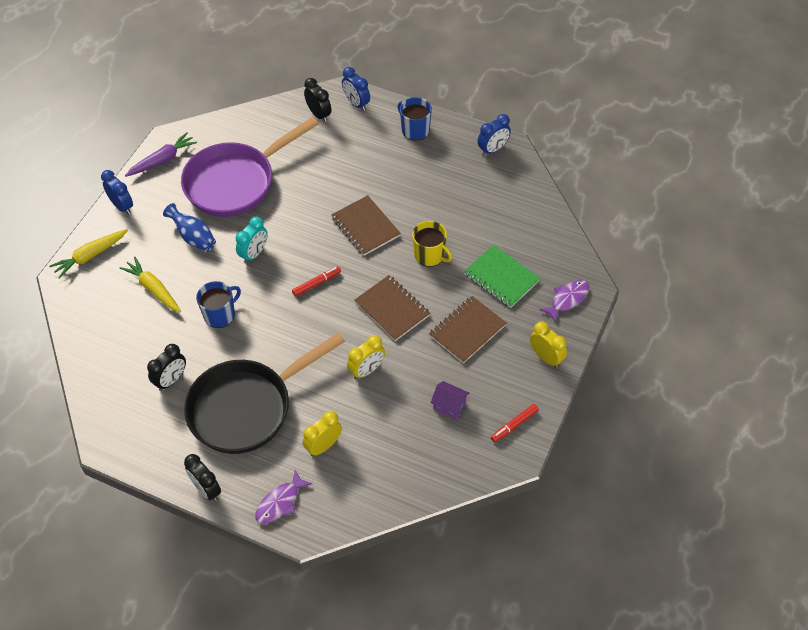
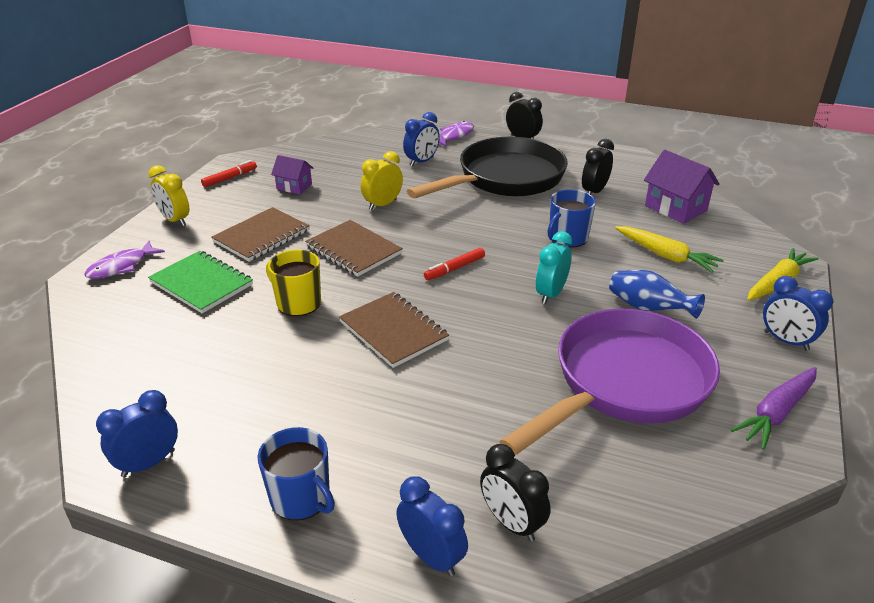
camera: 175 degrees right, 20 degrees down
(111, 350) = (675, 208): none -> purple house
(323, 446) = (421, 162): yellow clock -> blue clock

